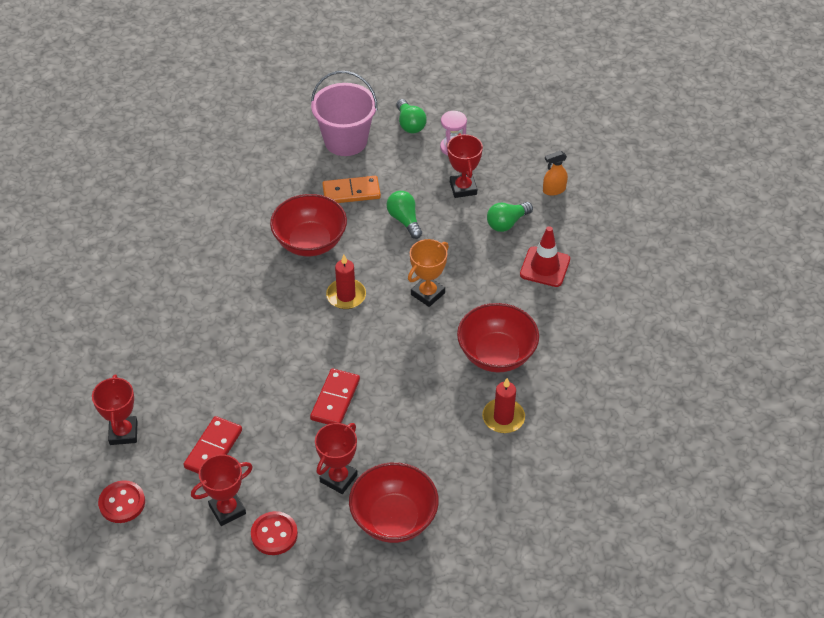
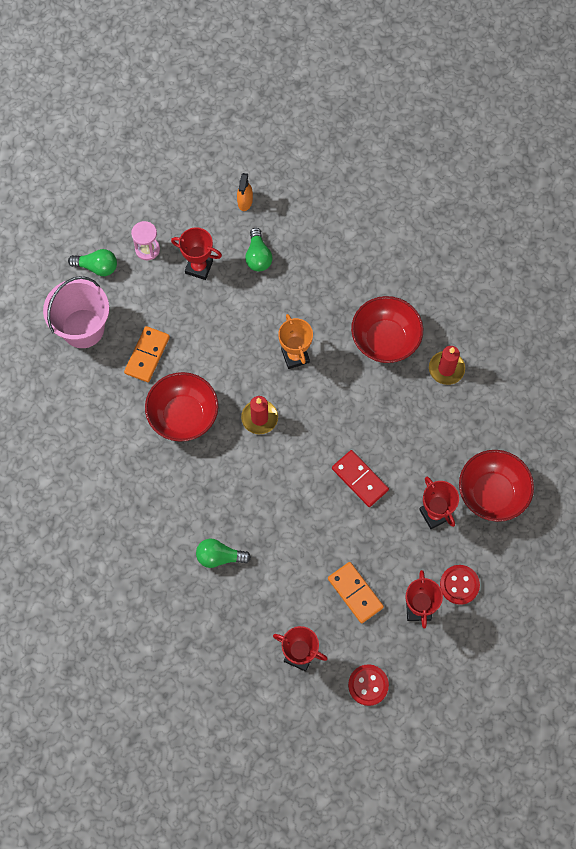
camera: 60 degrees left, 20 degrees up
(213, 449) = (355, 593): red domino -> orange domino
(404, 220) = (205, 331): green light bulb -> green light bulb (219, 557)
(545, 267) = (321, 256): red traffic cone -> none

